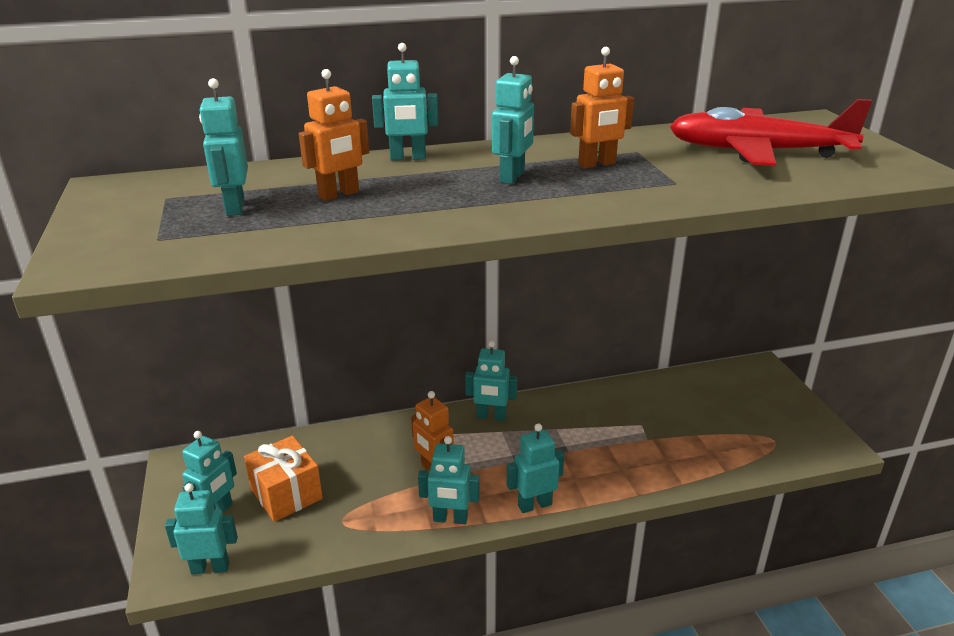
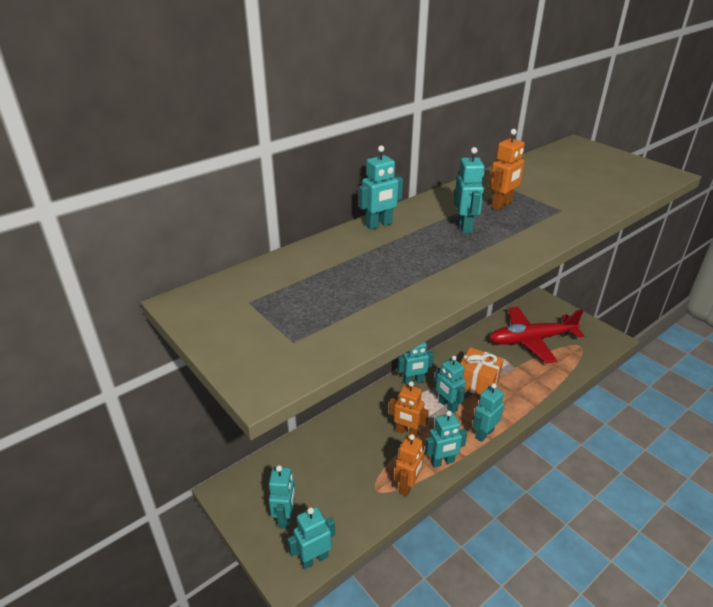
camera: 25 degrees left, 5 degrees up
(234, 207) = (314, 298): turquoise robot -> turquoise robot (447, 405)
(286, 494) = (323, 484): orange gift -> orange gift (477, 382)
(339, 195) = (373, 268): orange robot -> orange robot (408, 486)
(758, 152) = (577, 176): red plane -> red plane (531, 340)

